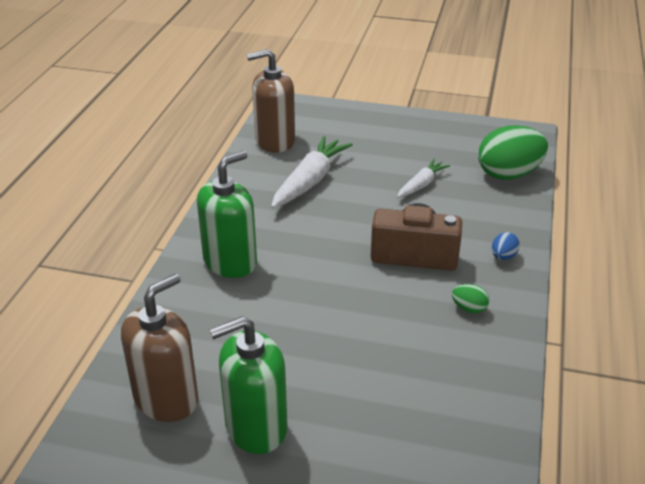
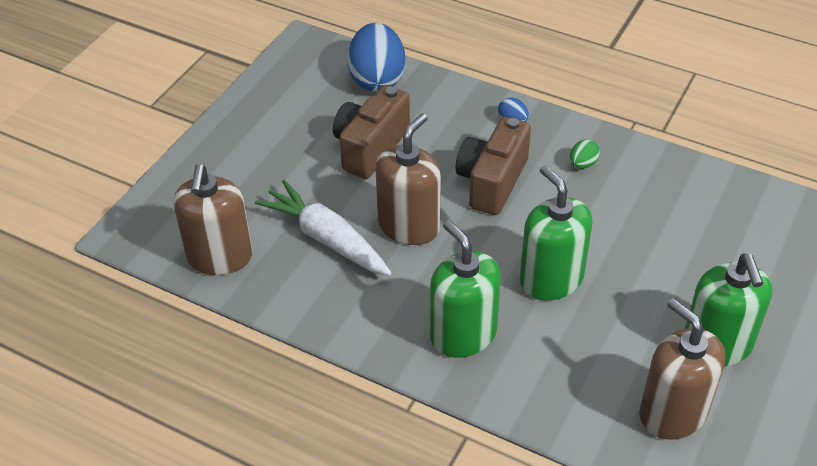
camera: 75 degrees left, 10 degrees up
(307, 304) = (551, 279): none -> green soap dispenser
(340, 217) = (409, 226): none -> brown soap dispenser
(421, 184) = (370, 147): white carrot -> brown camera
(508, 174) = (377, 79): green egg -> blue egg

